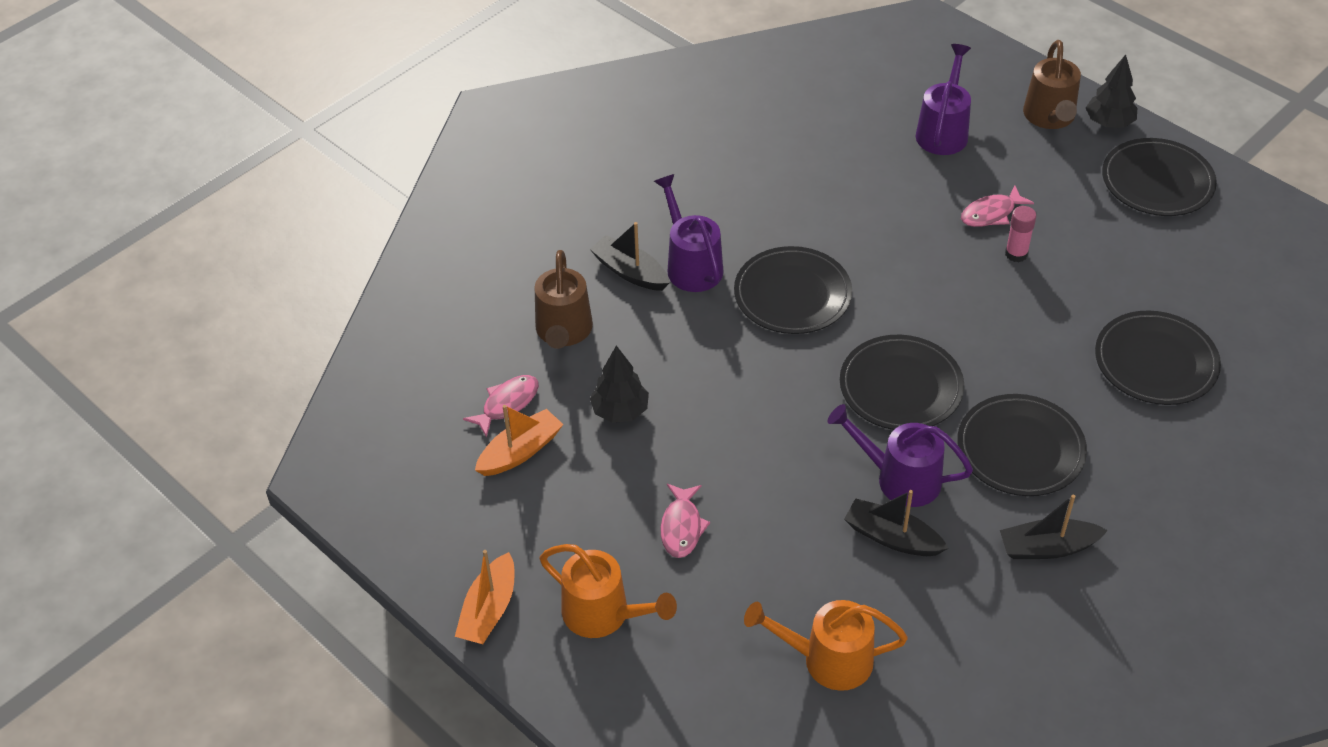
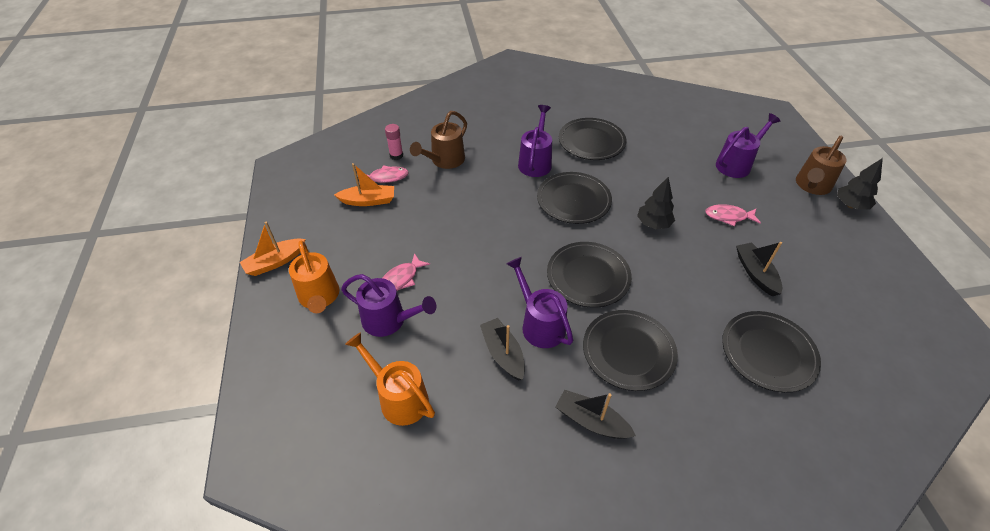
camera: 35 degrees right, 0 degrees up
(620, 411) = (432, 208): black tree -> black tree (653, 224)
(630, 272) = (503, 151): black boat -> black boat (755, 273)
(724, 585) = (390, 320): none -> purple watering can
(1016, 254) = (725, 244): pink glue stick -> pink glue stick (396, 155)
(1157, 182) = (858, 251): black plate -> black plate (591, 142)

